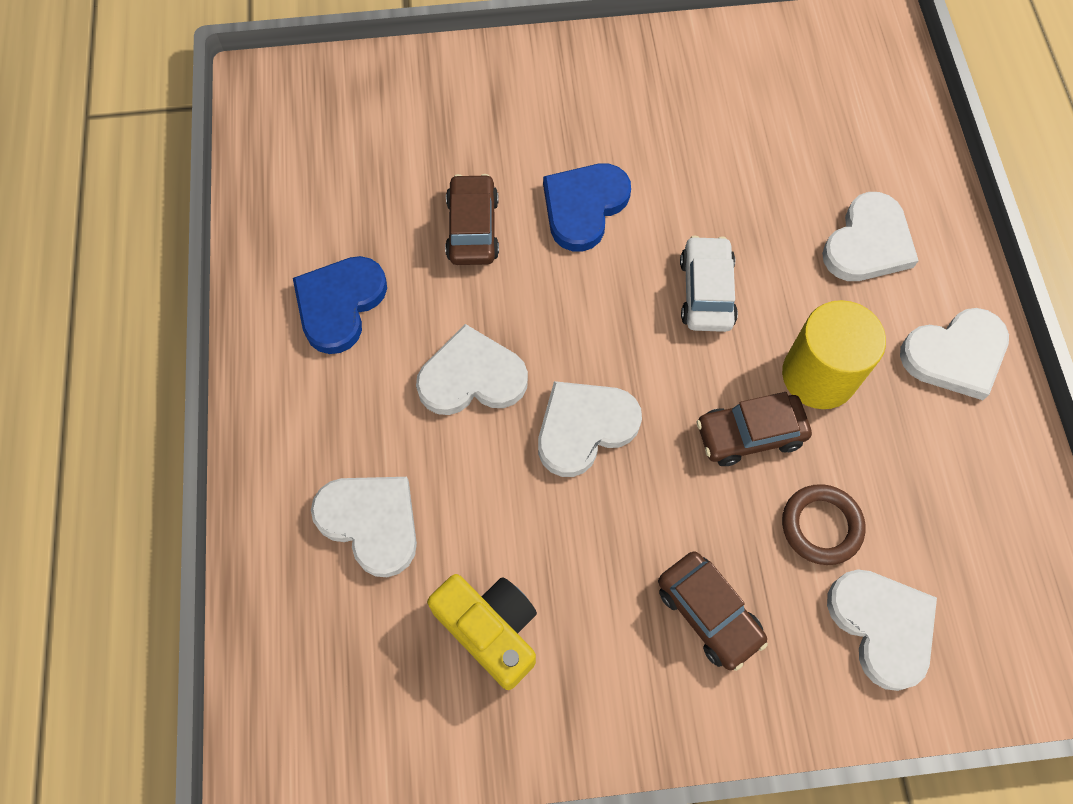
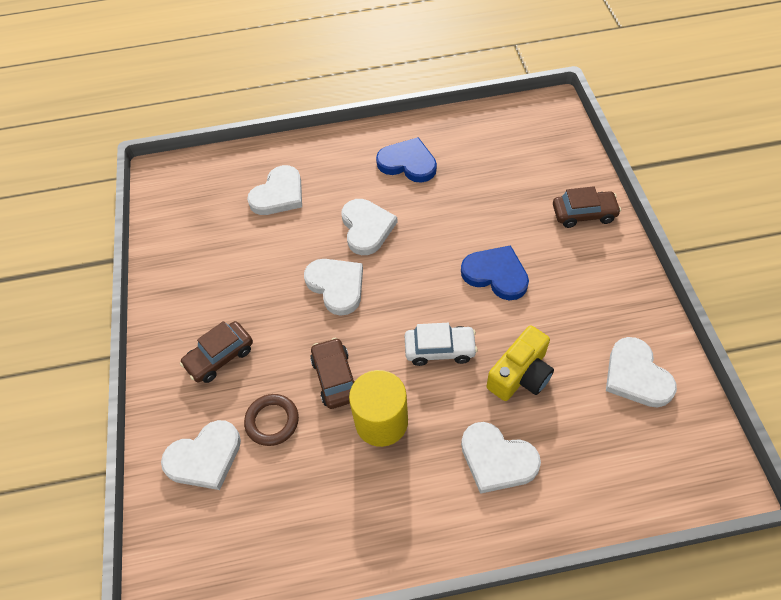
camera: 90 degrees right, 10 degrees down
(473, 228) = (469, 217): brown car -> brown car (584, 214)
(490, 630) = (218, 252): yellow camera -> yellow camera (520, 375)
(955, 355) = (405, 521): white heart -> white heart (636, 375)

